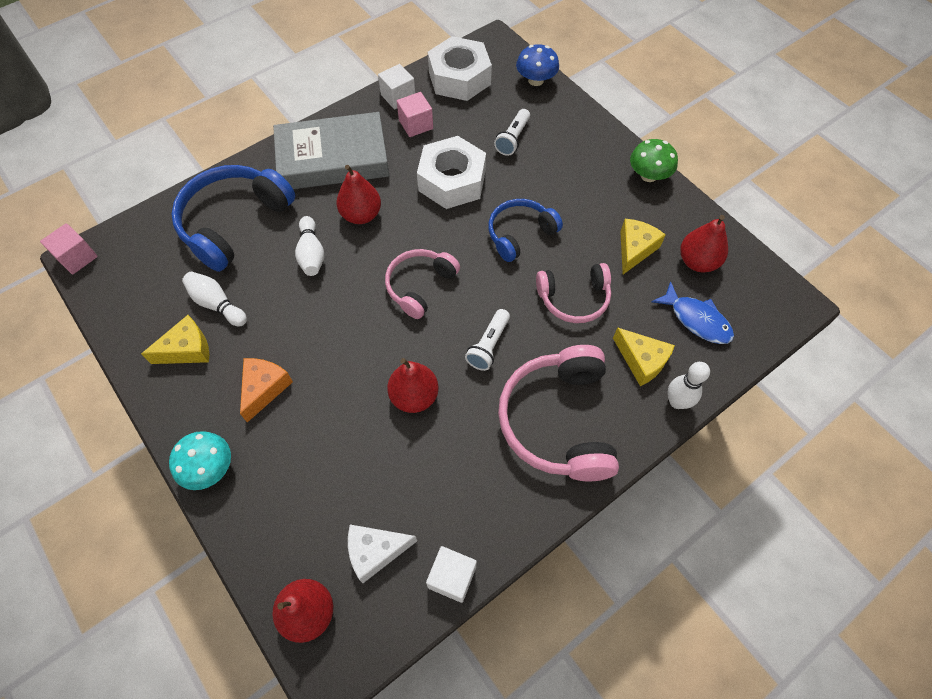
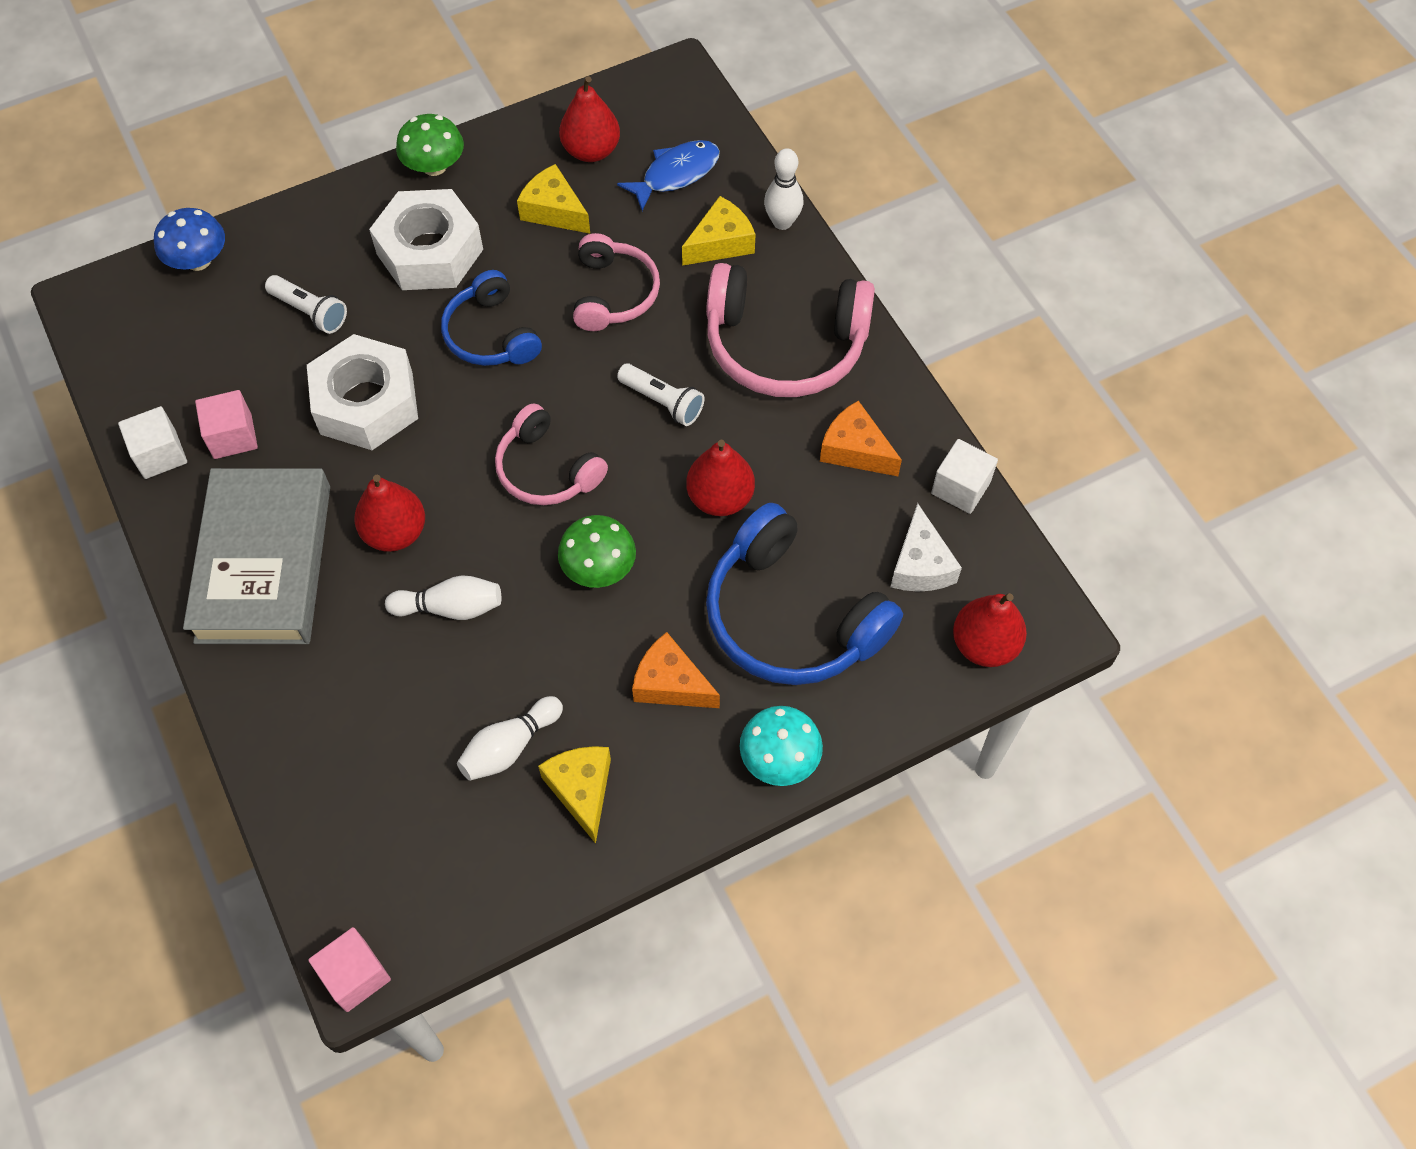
camera: 80 degrees left, 0 degrees up
(234, 222) = (354, 719): blue headphones -> blue headphones (791, 617)
(348, 330) = (598, 568): none -> green mushroom
(459, 78) = (151, 361): white nut -> white nut (430, 252)
(472, 487) = (855, 450): none -> orange cheese

